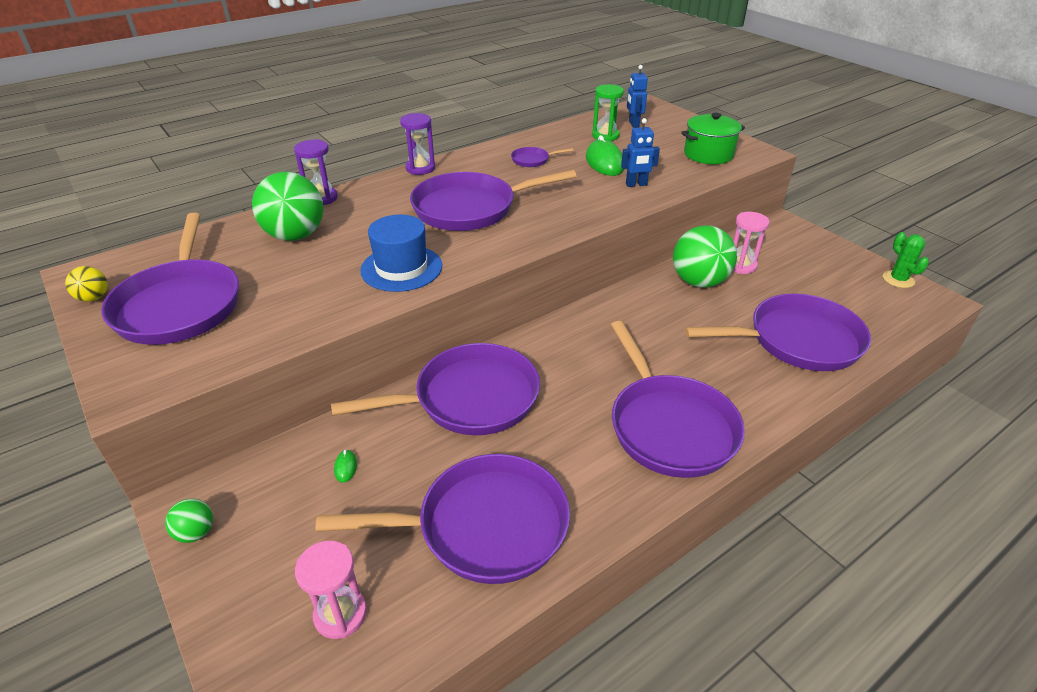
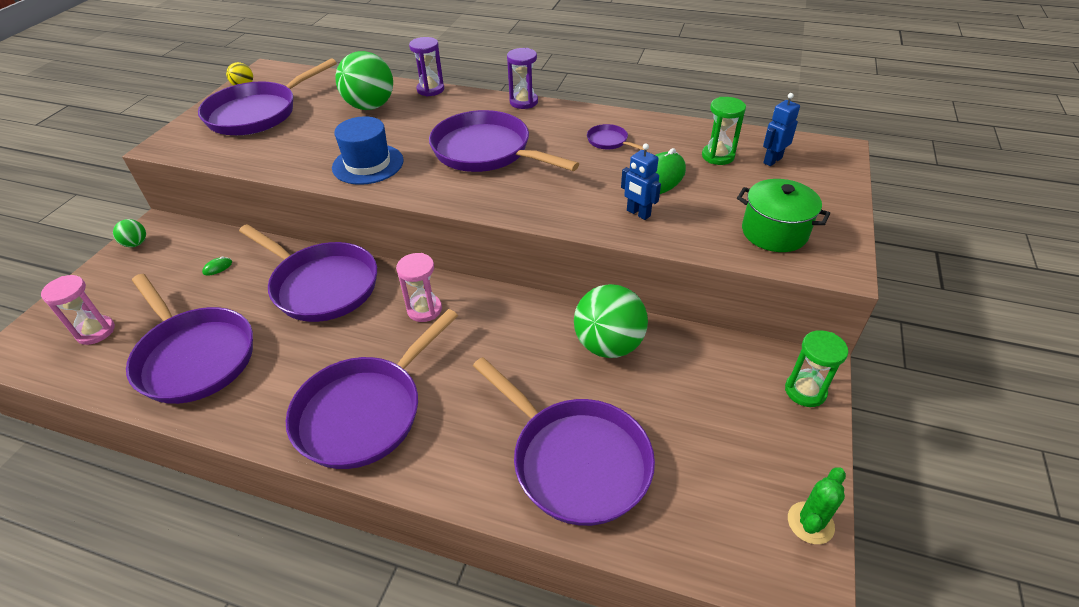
camera: 55 degrees right, 5 degrees up
(741, 265) = (675, 365): pink hourglass -> pink hourglass (424, 309)
(800, 234) = (805, 391): none -> green hourglass

